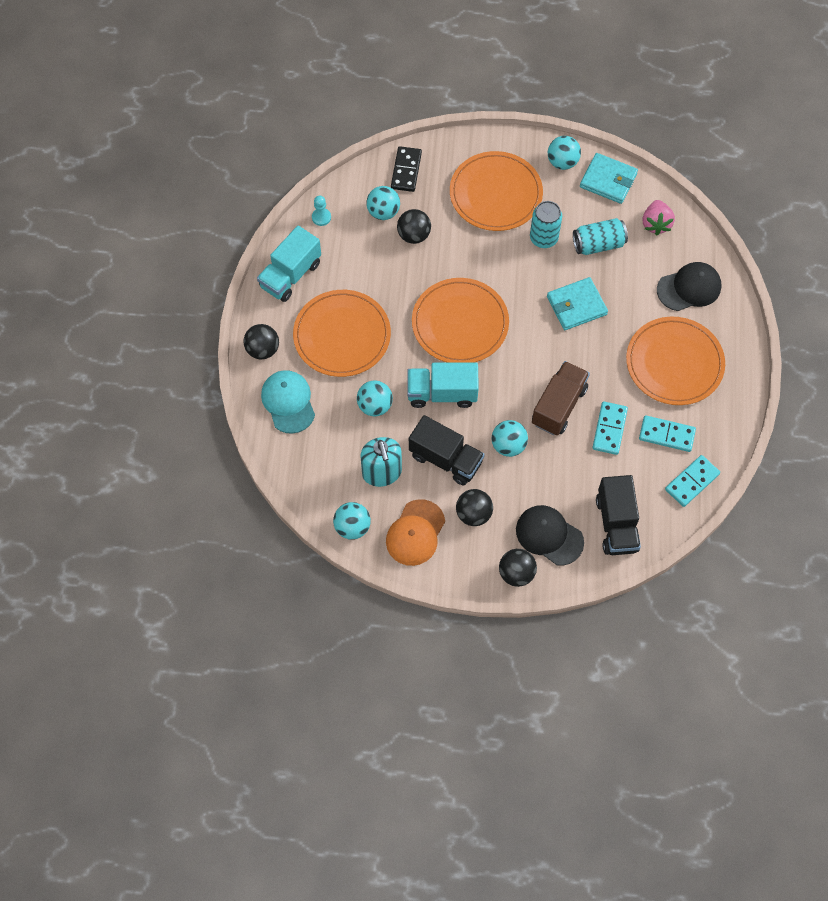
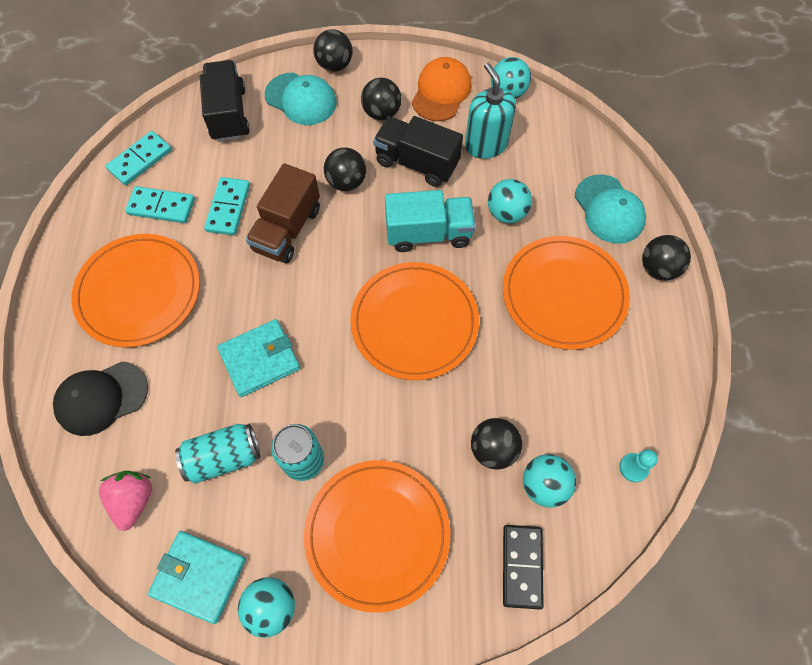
camera: 175 degrees right, 0 degrees up
(290, 275) = (652, 372): turquoise truck -> none
(508, 445) = (346, 182): turquoise ball -> black ball
(549, 535) = (301, 99): black cap -> turquoise cap

